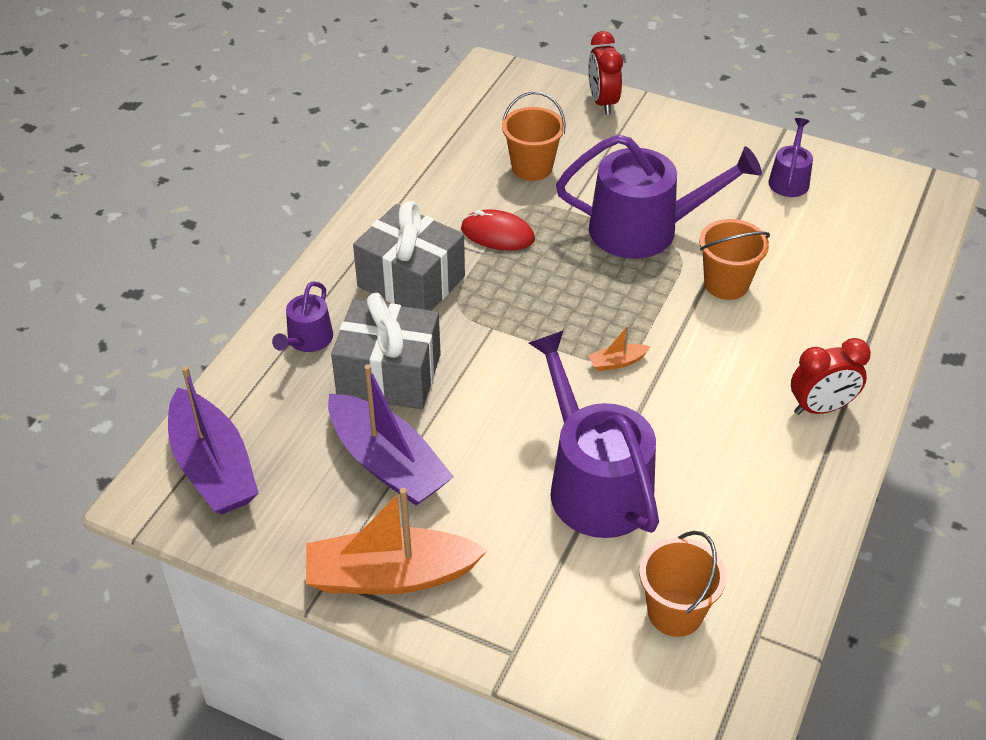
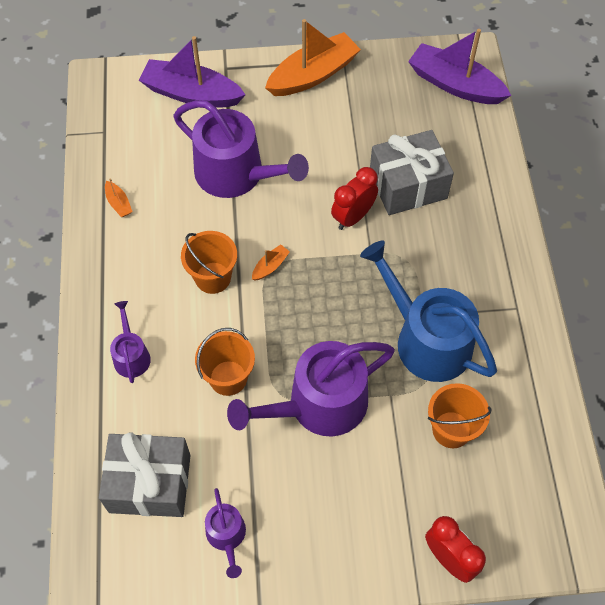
camera: 150 degrees right, 15 degrees up
(307, 340) = (478, 184): purple watering can -> purple watering can (131, 355)
(388, 463) = (362, 131): purple boat -> purple boat (191, 93)
(411, 281) = (453, 263): grey gift -> grey gift (150, 483)
(497, 234) = (426, 339): red mouse -> blue watering can
(675, 612) = (153, 123): orange bucket -> orange bucket (213, 278)
(776, 516) = (119, 203): none -> orange boat
(821, 408) = (117, 296): red clock -> red clock (353, 217)

